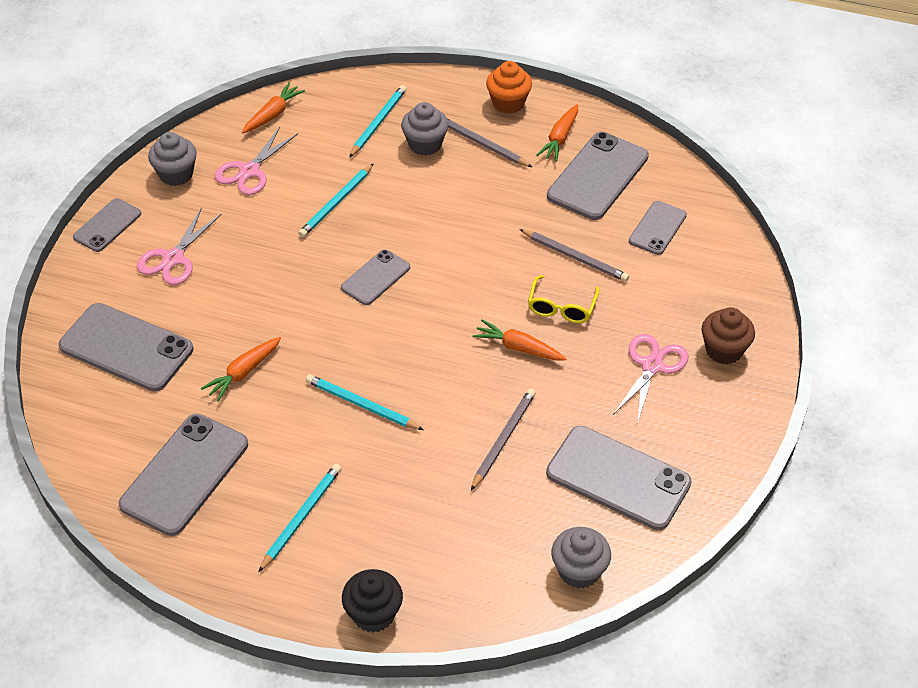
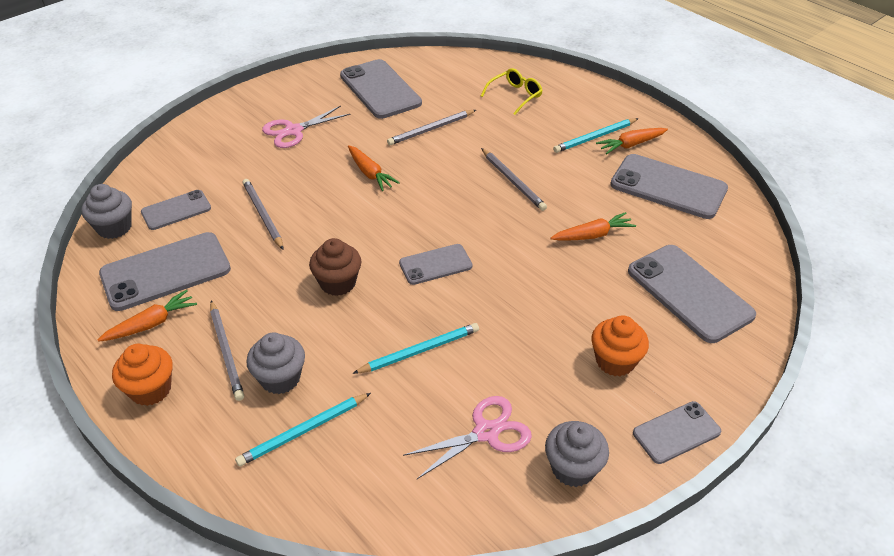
camera: 150 degrees left, 5 degrees down
(173, 258) = (615, 361): pink scissors -> orange cupcake
(185, 474) = (668, 187): grey phone -> grey phone turned 60 degrees clockwise
(273, 114) = (412, 506): orange carrot -> orange carrot (631, 145)
(361, 405) = (513, 181): turquoise pencil -> grey pencil
(373, 614) = (576, 84): black cupcake -> none
(561, 307) = (312, 186): yellow glasses -> yellow glasses (515, 95)
(579, 571) = (444, 64): grey cupcake -> grey cupcake (114, 227)
(724, 350) = (238, 122): brown cupcake -> brown cupcake (338, 283)

